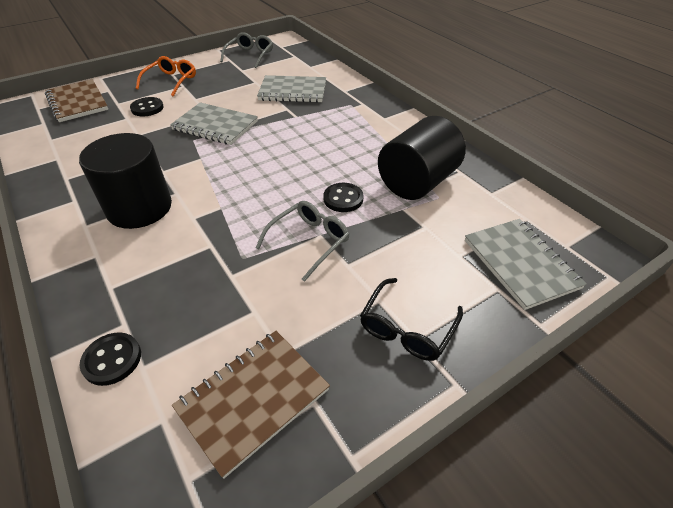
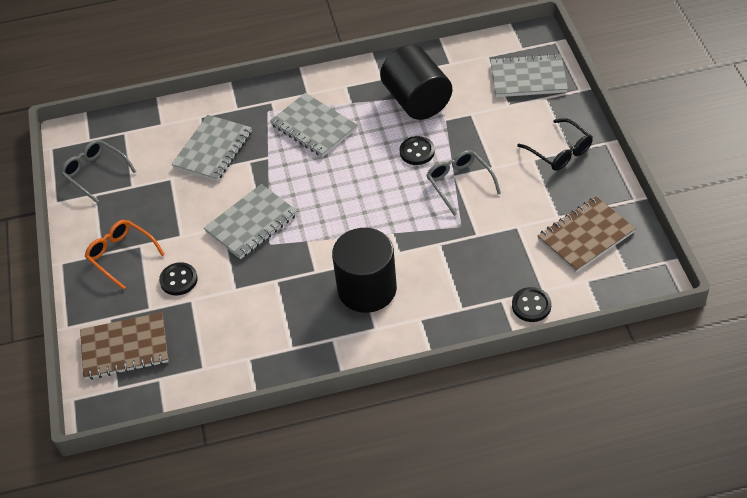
camera: 65 degrees left, 5 degrees up
(253, 399) = (585, 236): brown notebook -> brown notebook turned 75 degrees clockwise
(344, 130) = (313, 127): none -> grey notebook

